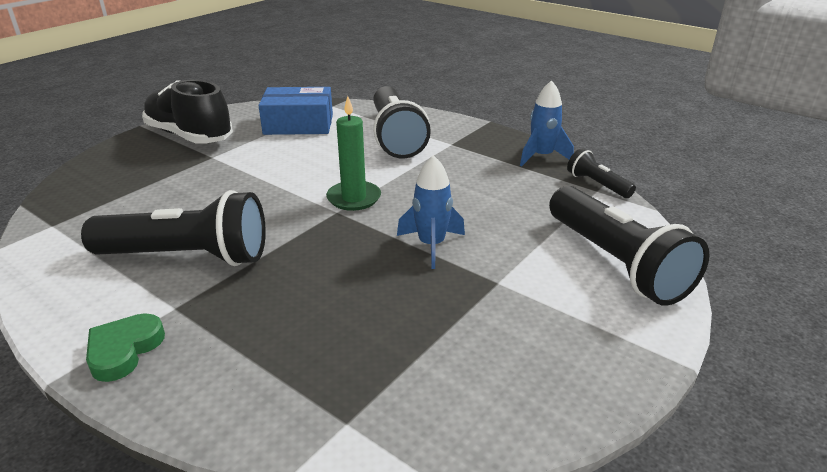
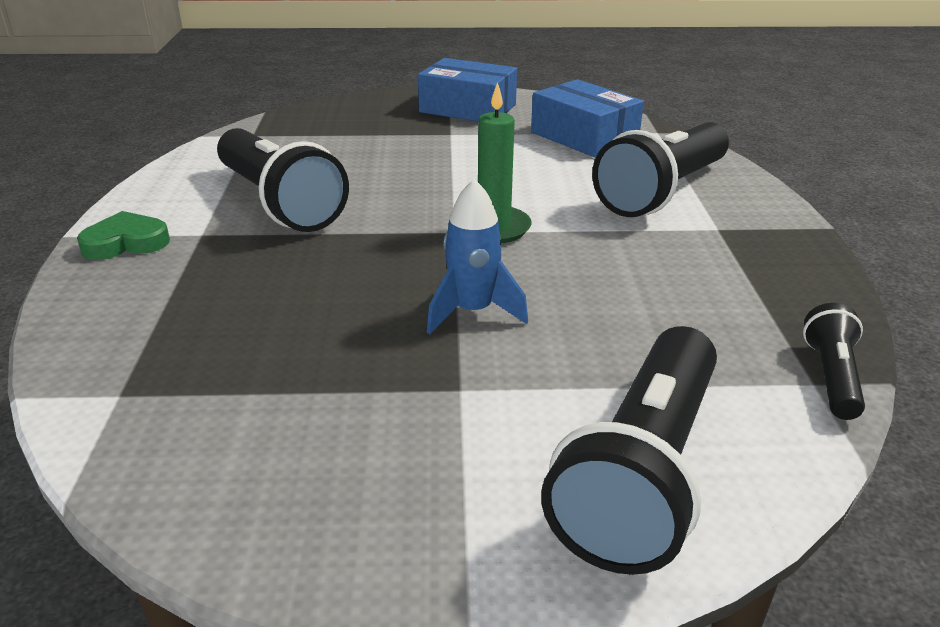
camera: 50 degrees right, 0 degrees up
(190, 136) = (467, 108): black shoe -> blue box
(541, 157) = (817, 301): blue rocket -> none

